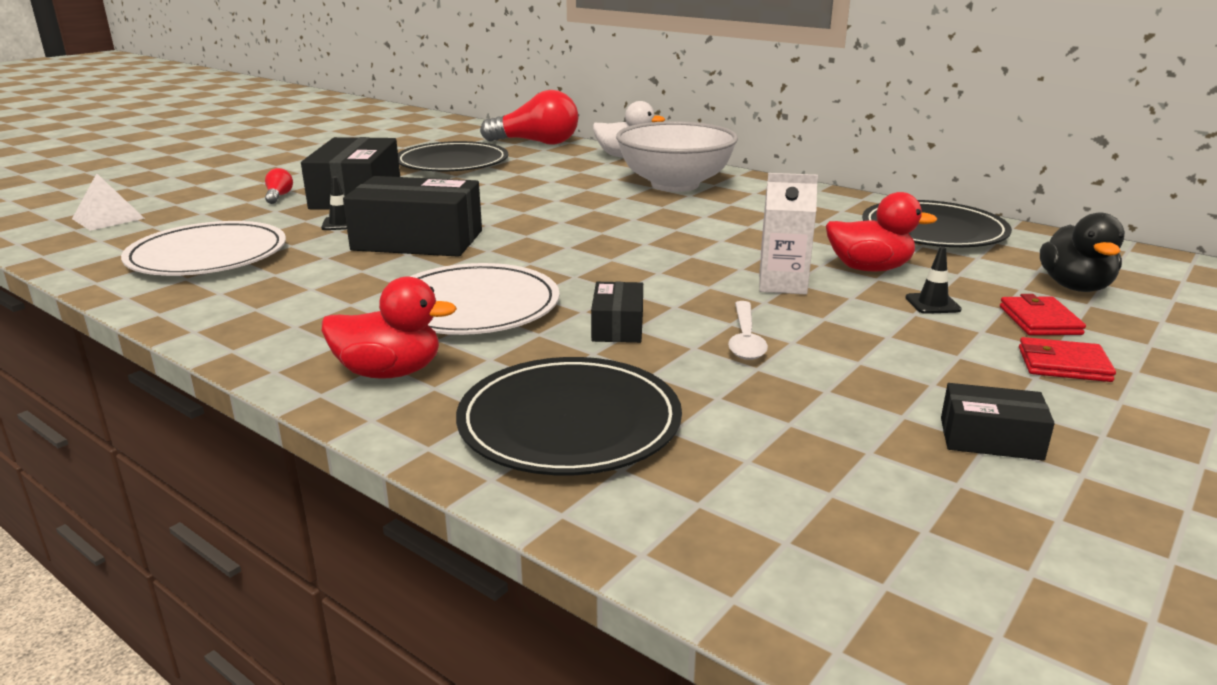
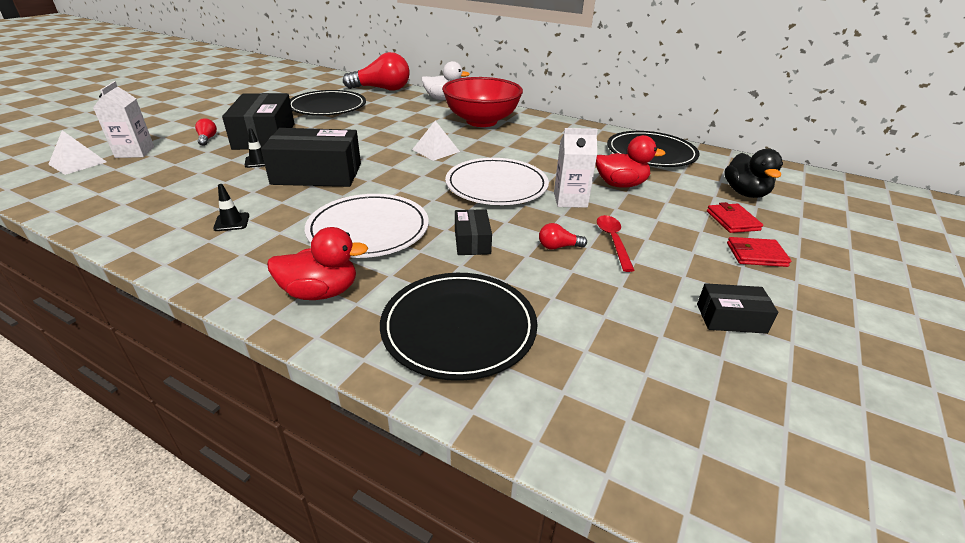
camera: 10 degrees left, 10 degrees up
(182, 208) = (135, 152): none -> white carton
(207, 255) = (162, 194): white plate -> white plate (496, 185)
(595, 218) = (435, 150): none -> white pyramid
(675, 185) = (481, 121): white bowl -> red bowl
(745, 339) = (558, 247): white spoon -> red light bulb
(833, 336) = (613, 241): none -> red spoon
(932, 304) = (666, 211): black traffic cone -> black traffic cone (232, 222)

